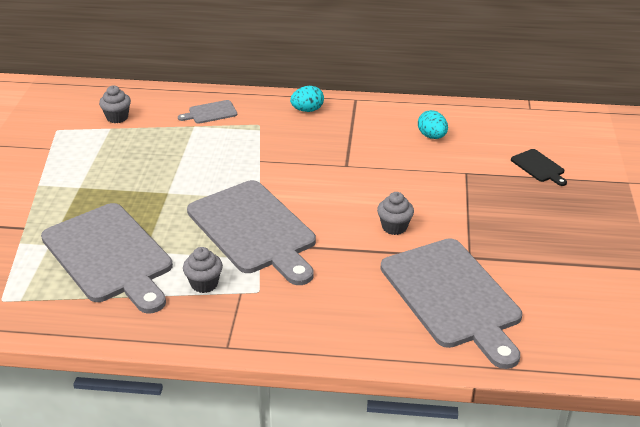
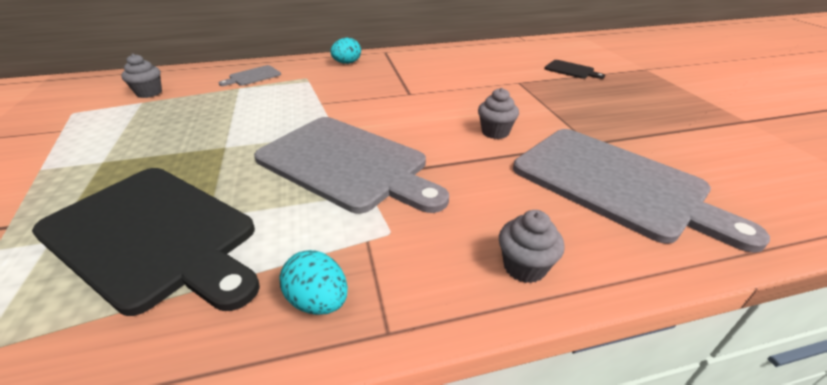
camera: 20 degrees left, 0 degrees up
(110, 255) = (154, 235): grey cutting board -> black cutting board
(204, 284) = (310, 241): grey cupcake -> grey cupcake (524, 267)
(432, 136) = (468, 64): turquoise egg -> turquoise egg (318, 301)

